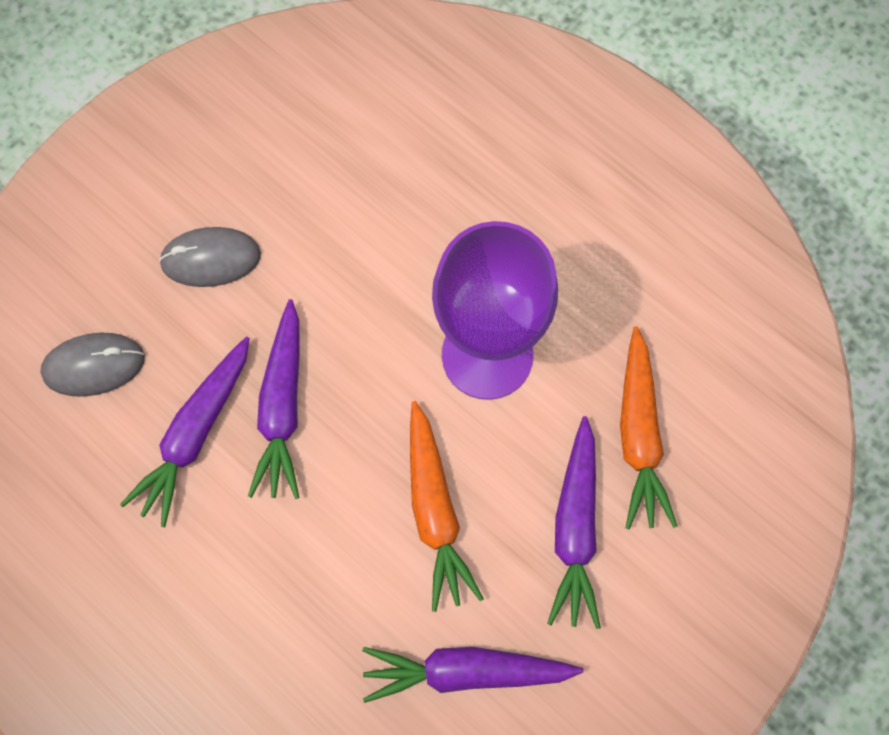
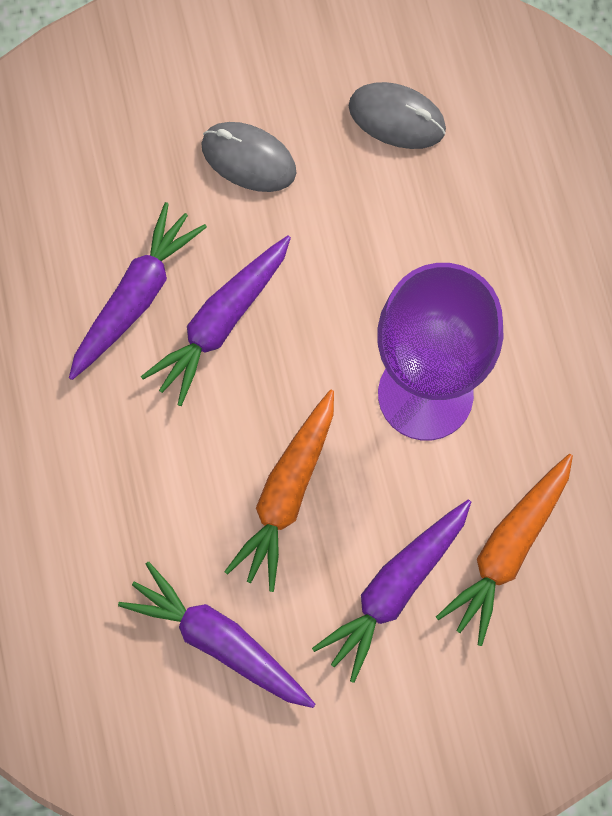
camera: 35 degrees right, 0 degrees up
(94, 365) = (92, 187): grey mouse -> grey mouse (397, 118)
(196, 433) = (135, 298): purple carrot -> purple carrot turned 150 degrees clockwise

